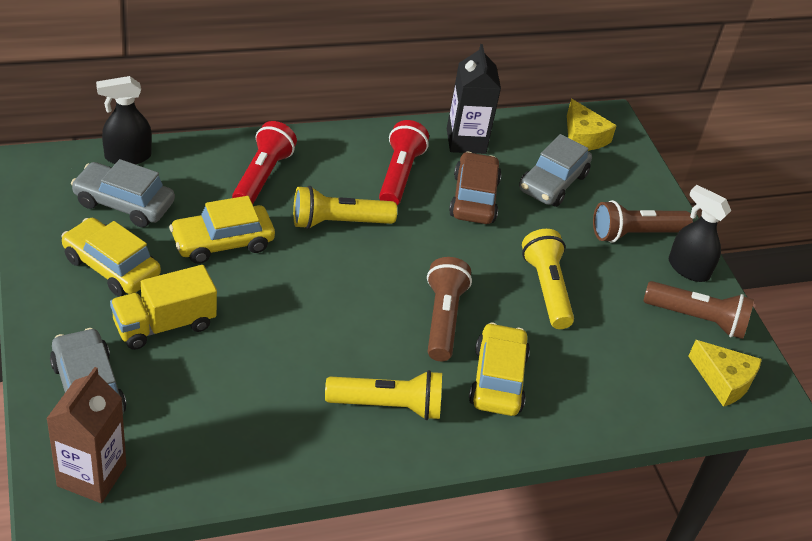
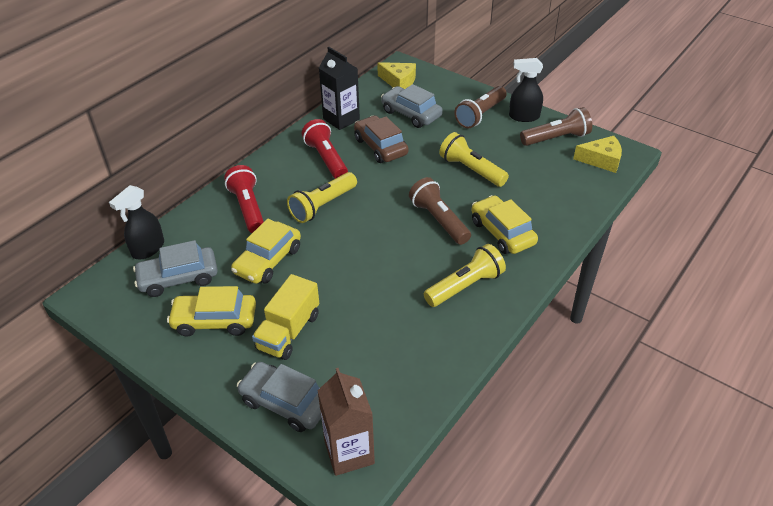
camera: 30 degrees left, 0 degrees up
(553, 182) = (411, 114): grey car -> grey car turned 135 degrees clockwise

